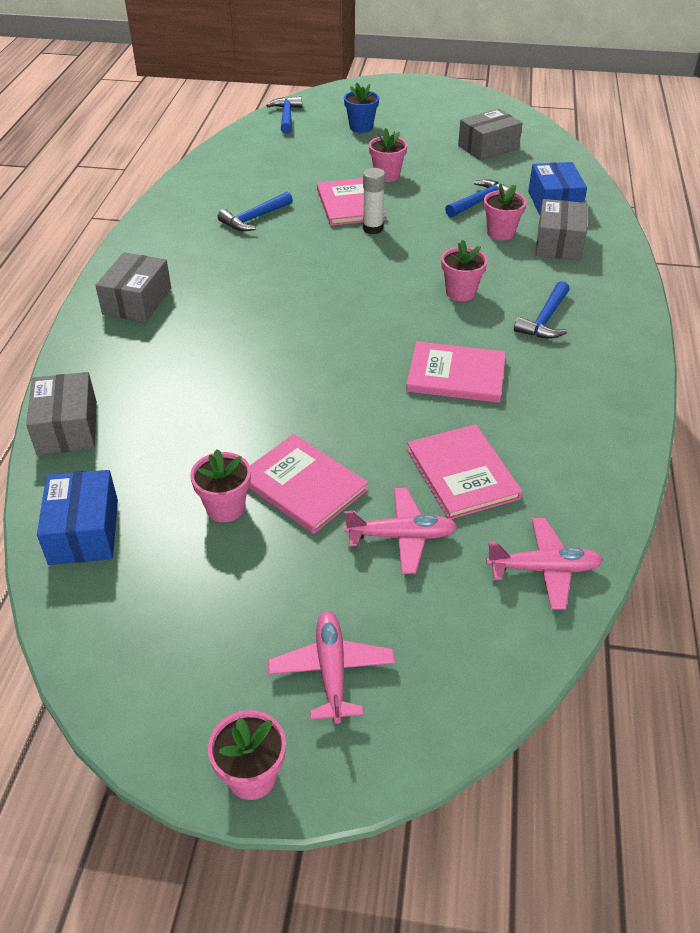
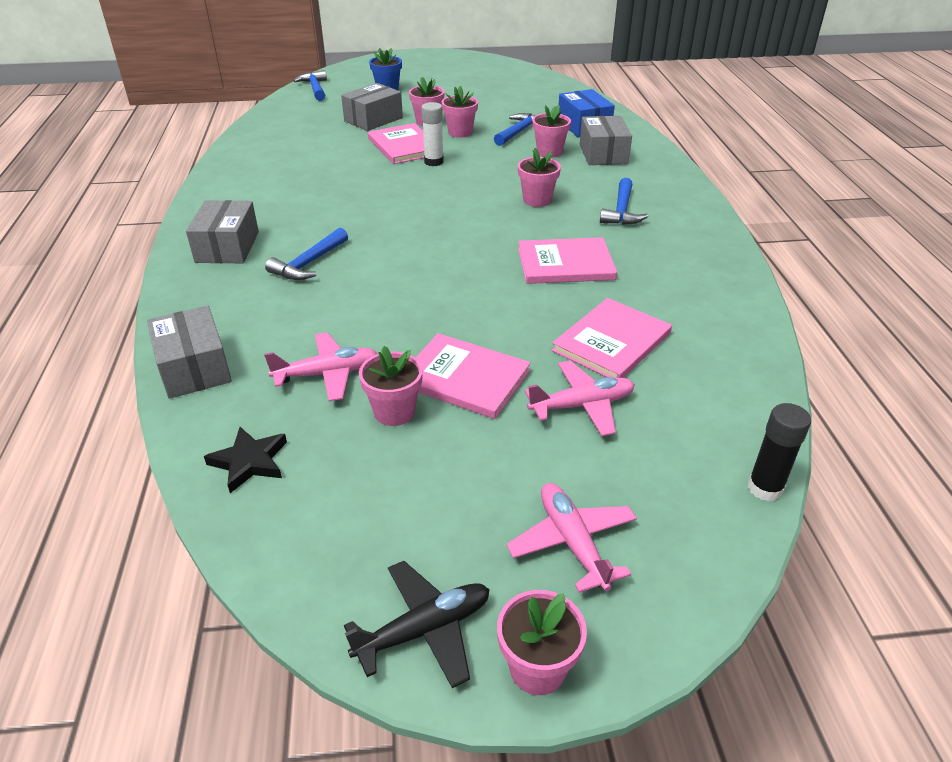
camera: 15 degrees left, 5 degrees down
(84, 531) = (249, 462): blue box -> black star
(172, 719) = (424, 630): none -> black plane
(254, 219) = (318, 167): blue hammer -> blue hammer (309, 264)
(415, 194) = (460, 132): none -> pink flower pot
(462, 473) = (612, 342): pink book -> pink book turned 75 degrees clockwise
(488, 147) = (507, 93): grey box -> grey box (373, 119)
(538, 659) = (765, 488): none -> black glue stick
(544, 569) = (727, 409): pink plane -> pink plane (327, 374)

